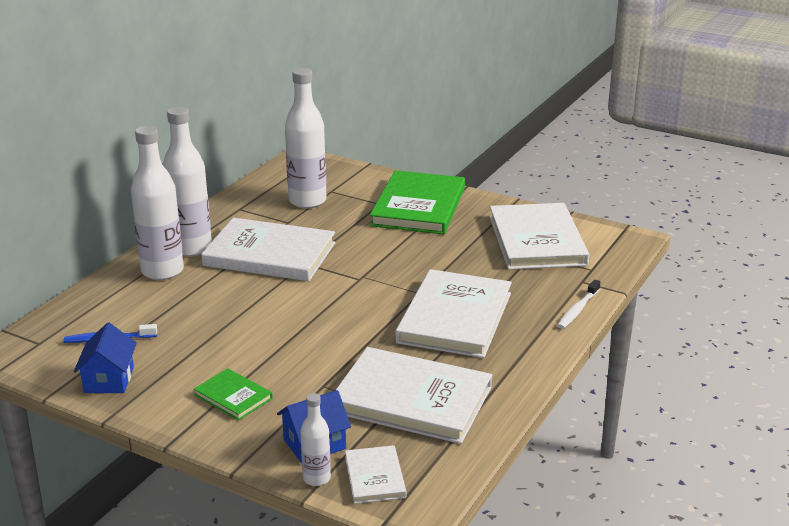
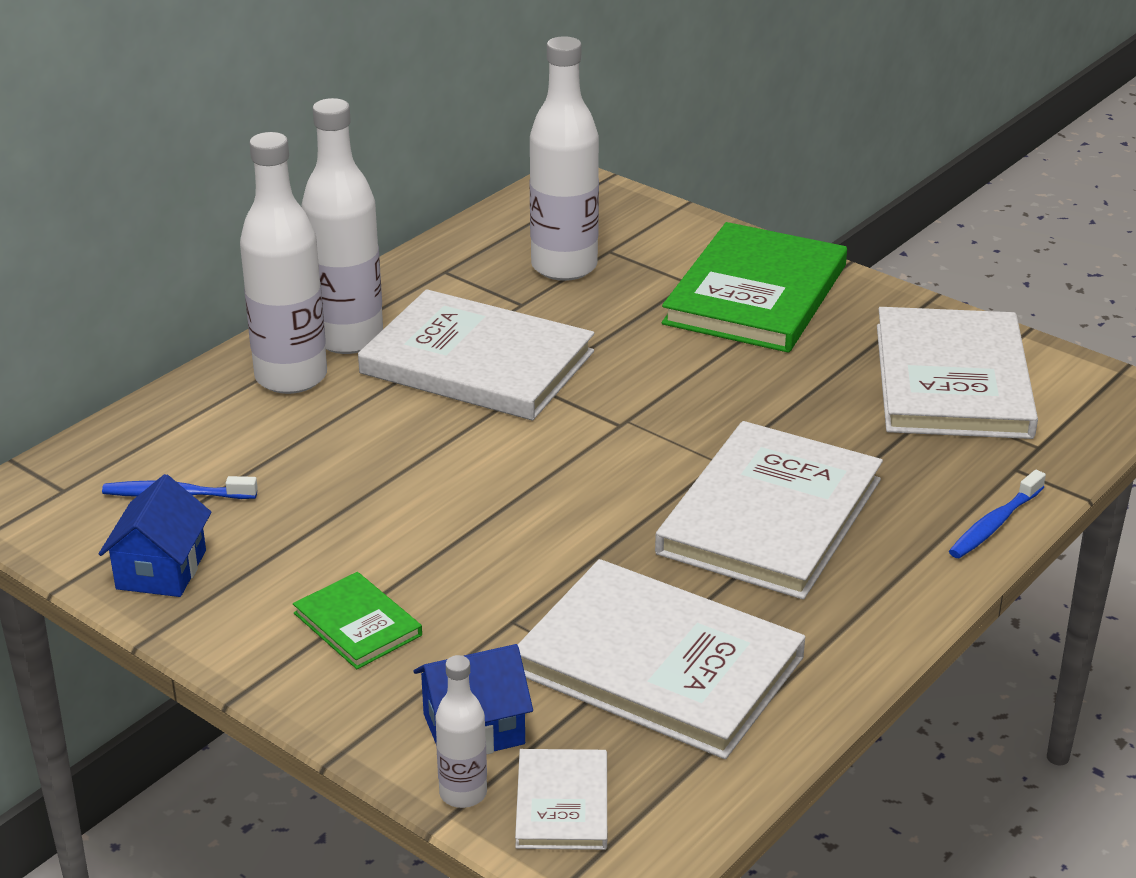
camera: 10 degrees right, 5 degrees up
(577, 310) = (994, 524): white toothbrush -> blue toothbrush

